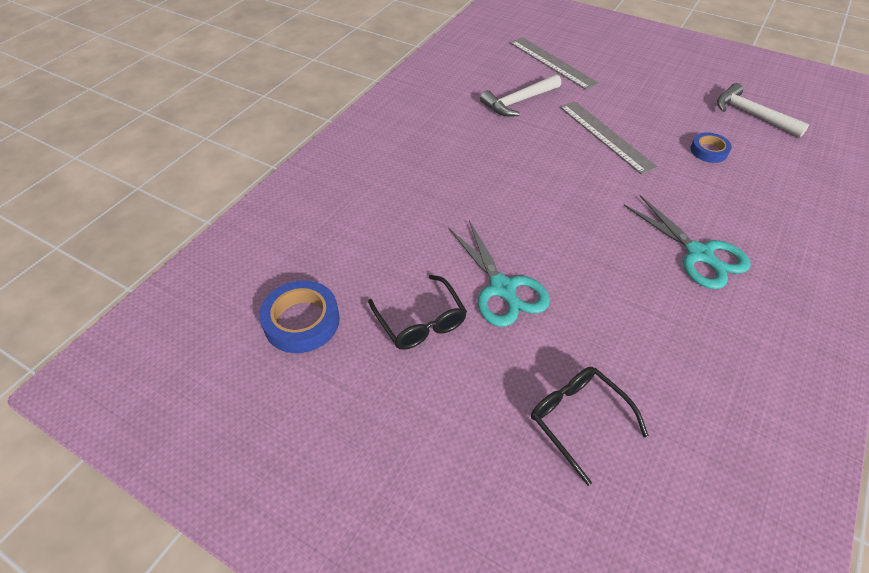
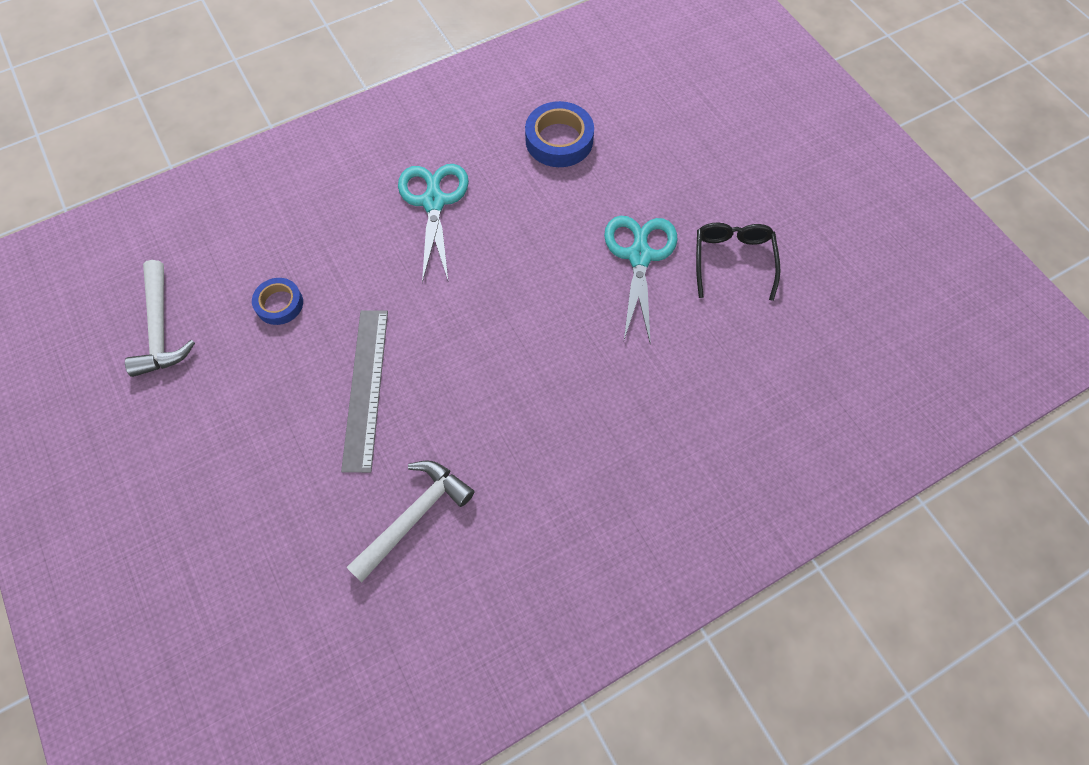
camera: 150 degrees left, 15 degrees up
(302, 321) = (843, 312): blue tape -> blue tape (559, 140)
(518, 102) = (414, 516): white hammer -> white hammer turned 45 degrees counterclockwise
(552, 63) = (286, 585): grey ruler -> none
(578, 420) = (656, 136): black glasses -> none

